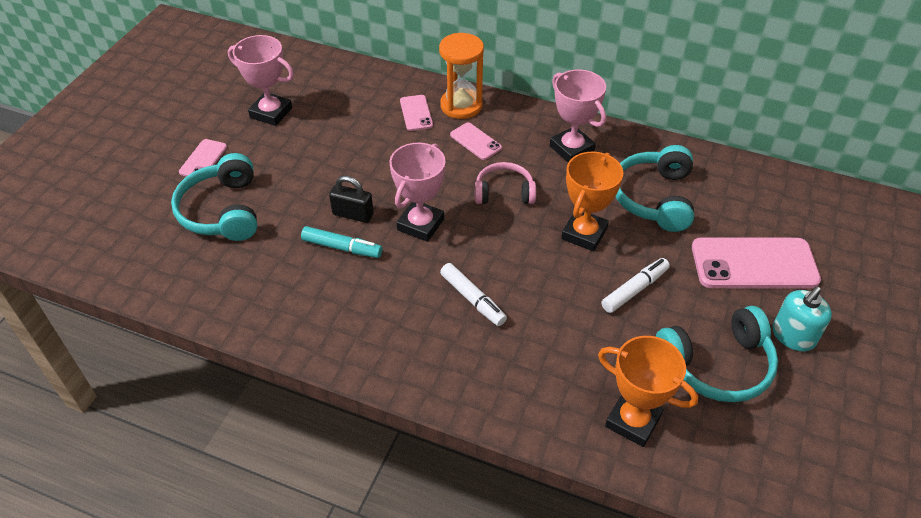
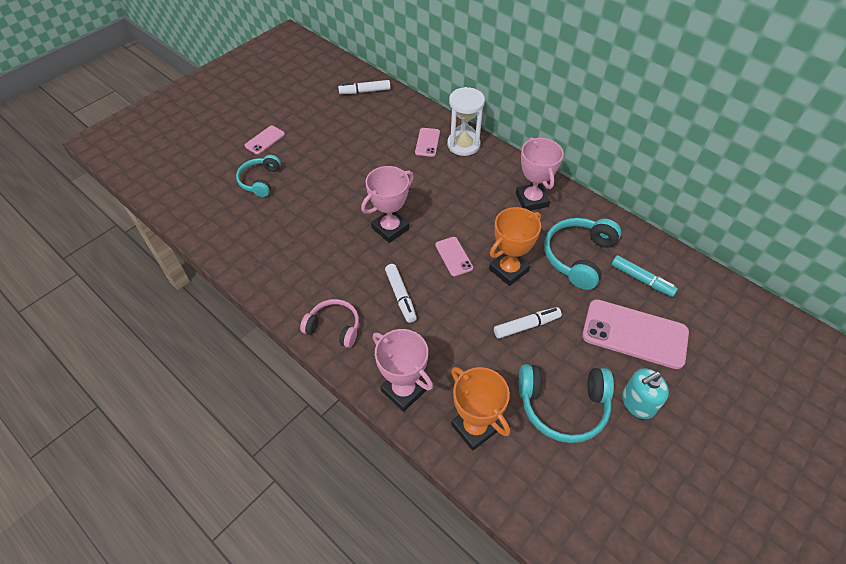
camera: 20 degrees right, 5 degrees up
(222, 211) = (260, 181): turquoise headphones -> turquoise headphones, size x0.65
(271, 113) = (325, 117): pink trophy -> pink trophy (403, 390)
(307, 71) = (365, 91): none -> white marker
(342, 248) = (327, 230): turquoise marker -> turquoise marker (641, 280)
(353, 214) = (346, 207): black padlock -> none
(461, 106) = (463, 145): orange hourglass -> white hourglass
(475, 141) = (461, 175): pink phone -> pink phone (453, 256)
(504, 192) = (463, 220): pink headphones -> pink headphones (334, 327)

